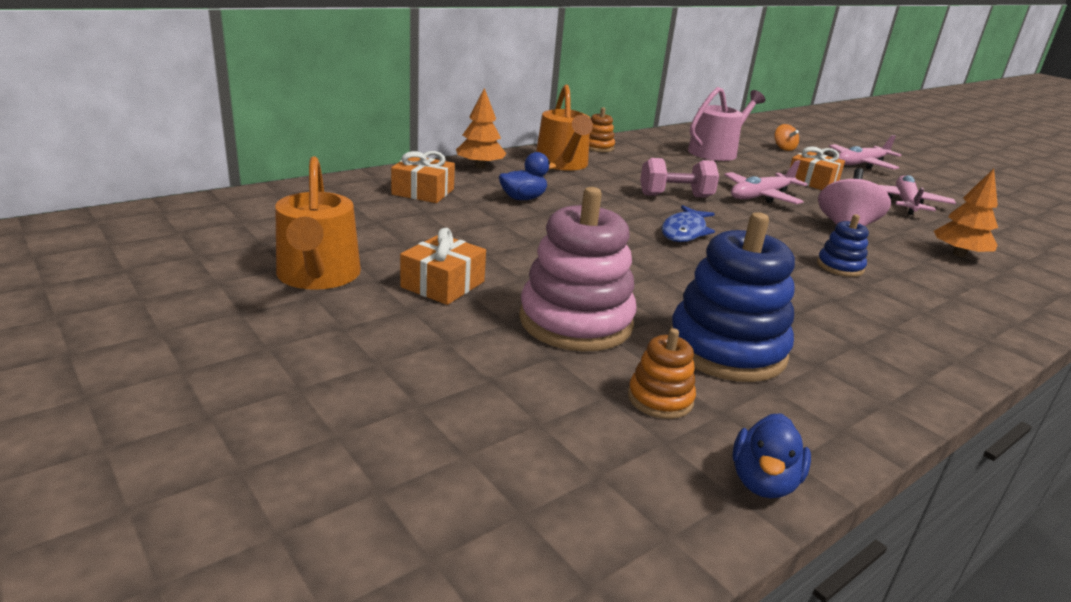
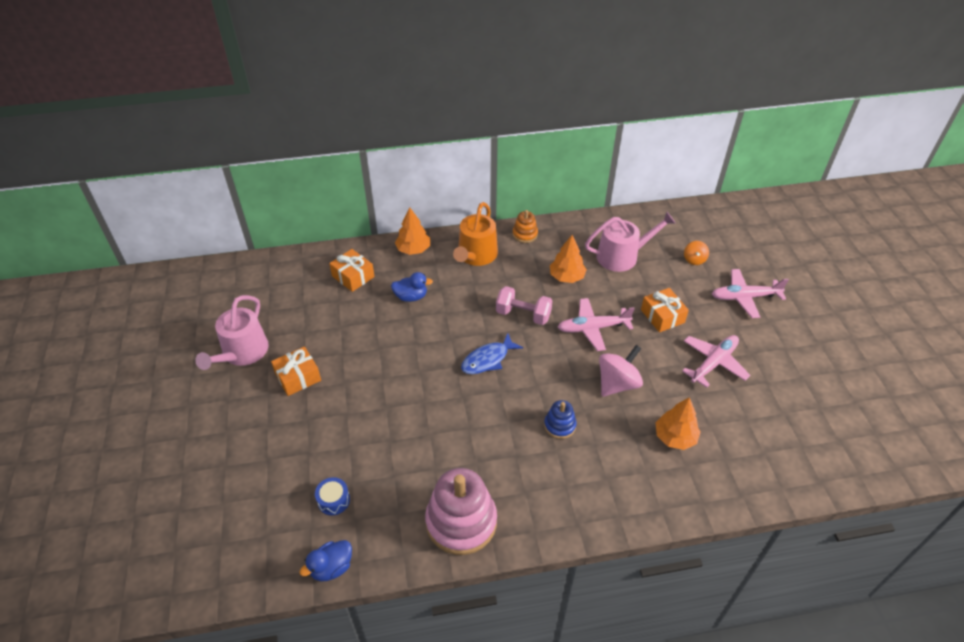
camera: 30 degrees right, 20 degrees up
(318, 276) = (242, 353): orange watering can -> pink watering can
(575, 321) = (342, 429): pink stacking toy -> pink stacking toy (461, 522)
(660, 399) = (333, 500): orange stacking toy -> blue drum
(682, 168) = (567, 277): none -> orange tree
(726, 349) = (403, 477): blue stacking toy -> none

